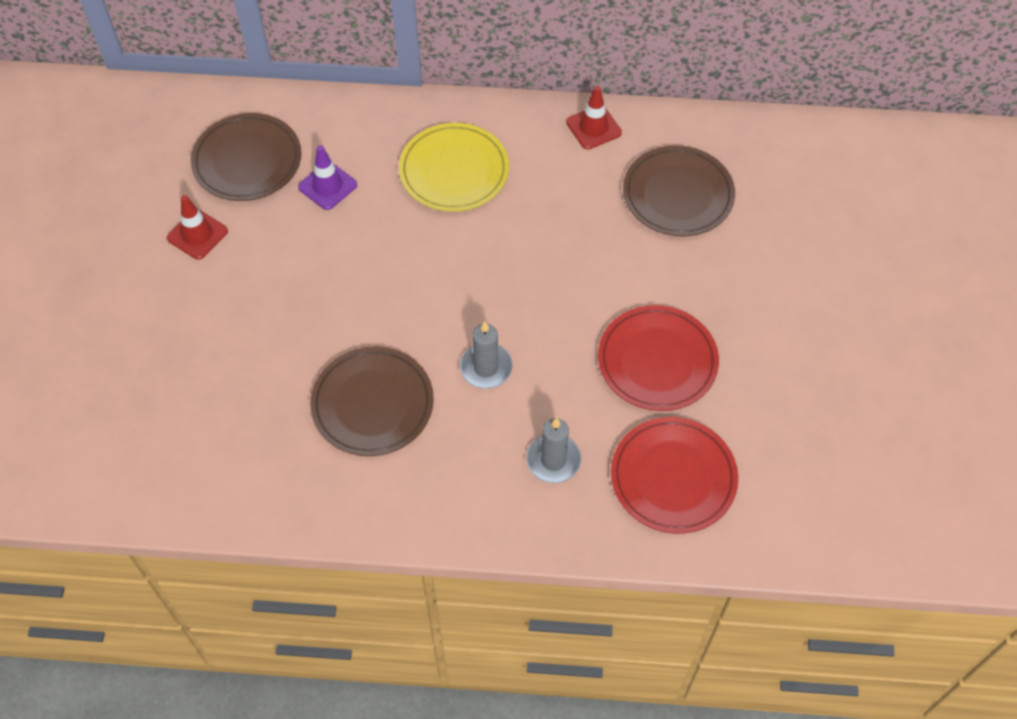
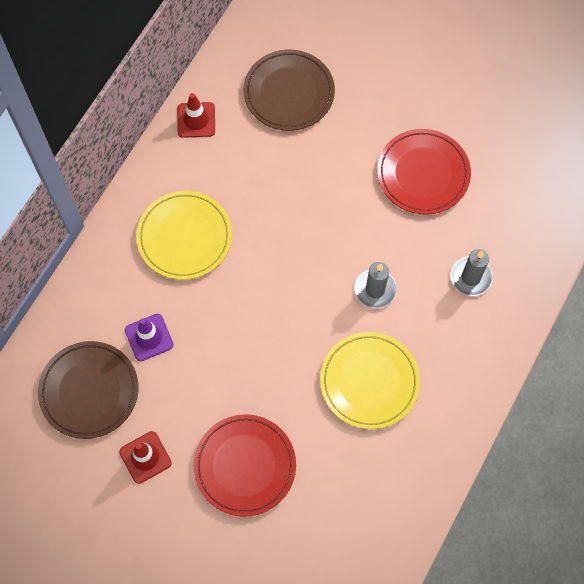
camera: 65 degrees left, 10 degrees up
(372, 404) = (369, 381): brown plate -> yellow plate
(673, 477) = (517, 207): red plate -> red plate (245, 466)

